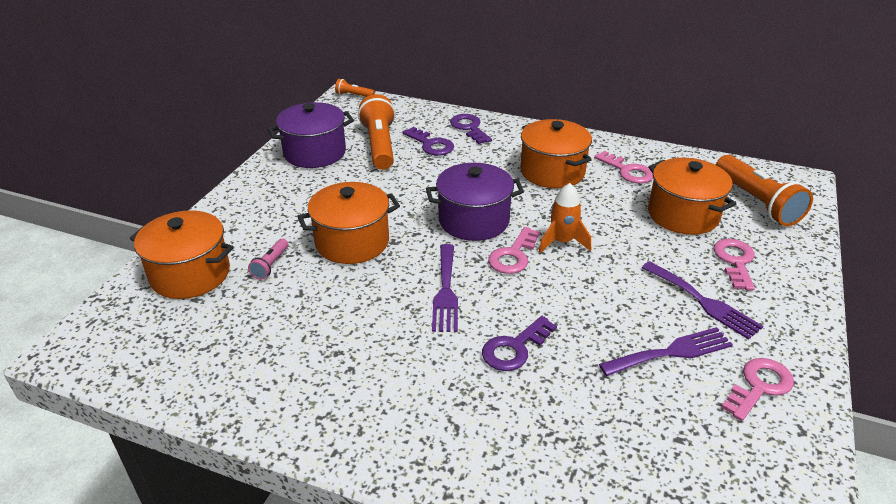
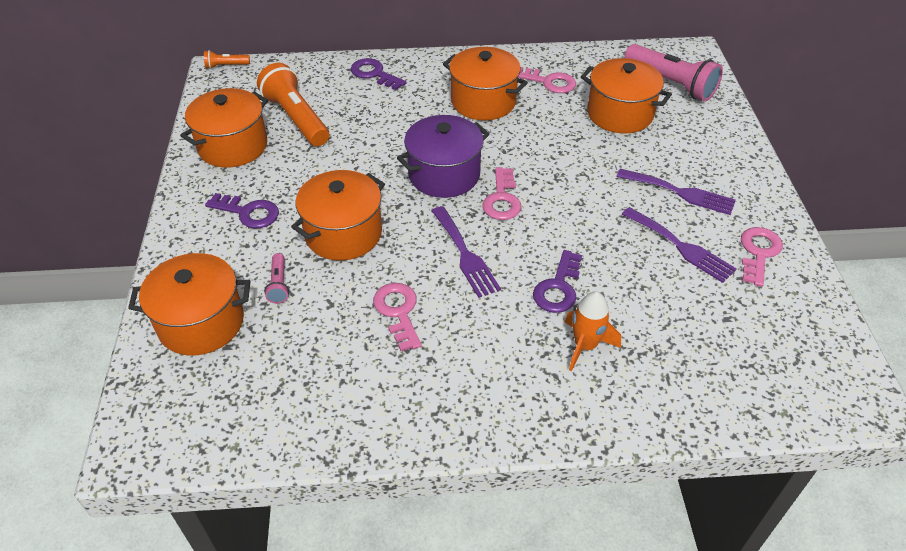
camera: 25 degrees left, 10 degrees up
(315, 153) = (233, 146): purple pot -> orange pot
(431, 145) = (349, 103): purple key -> purple key (248, 213)
(562, 242) = (536, 172): orange rocket -> orange rocket (585, 346)
(671, 352) = (681, 246): purple fork -> purple fork turned 90 degrees clockwise
(735, 261) = (684, 146): pink key -> pink key (398, 312)
(756, 202) = (670, 83): orange flashlight -> pink flashlight

